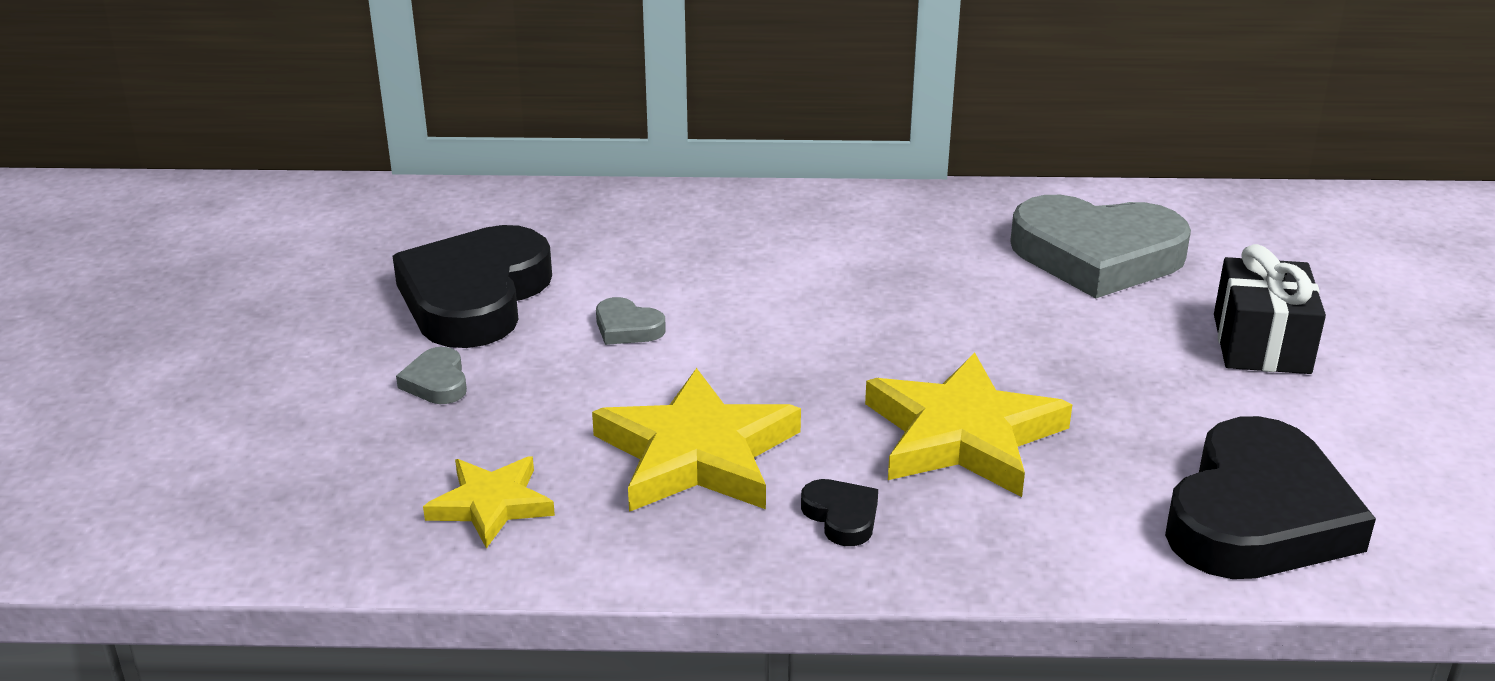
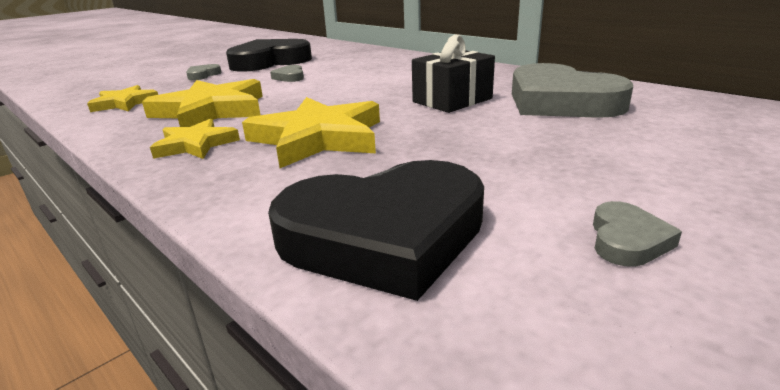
camera: 45 degrees right, 5 degrees down
(841, 516) = (196, 144): black heart -> yellow star
(1261, 344) = (598, 159): black gift -> black gift (452, 100)
(1396, 430) = (627, 240): none -> grey heart

